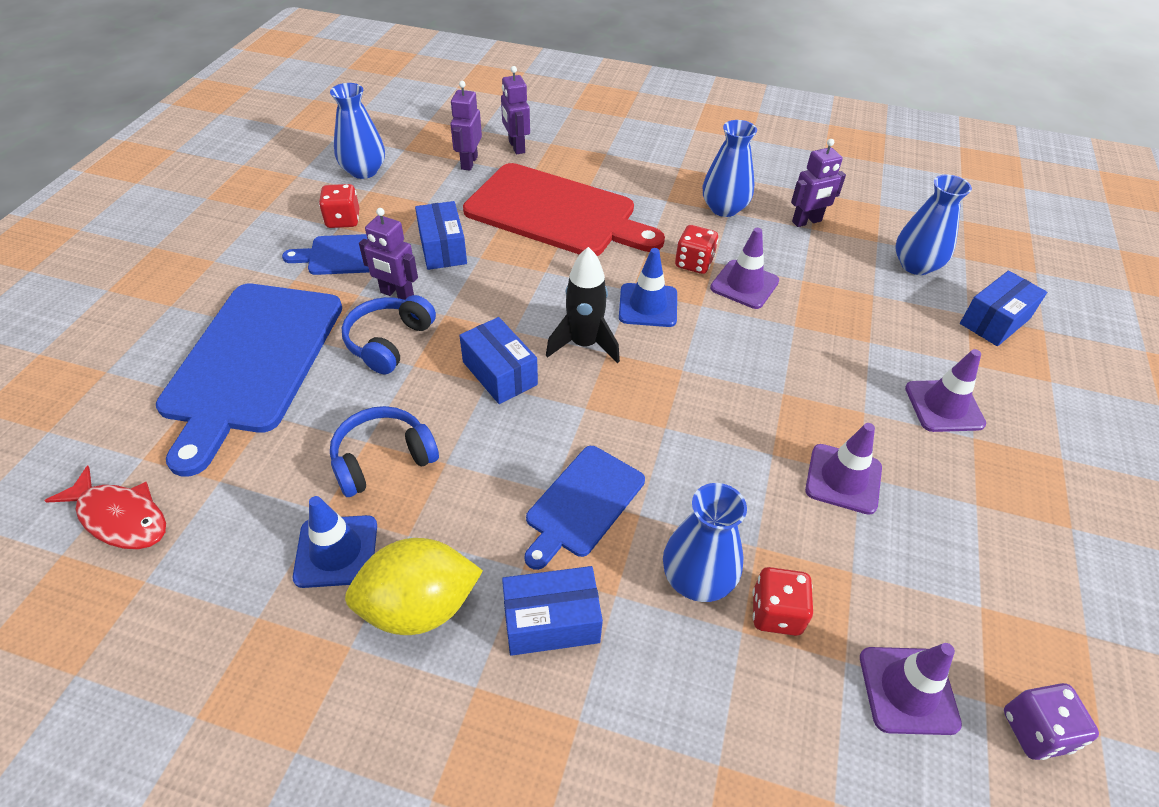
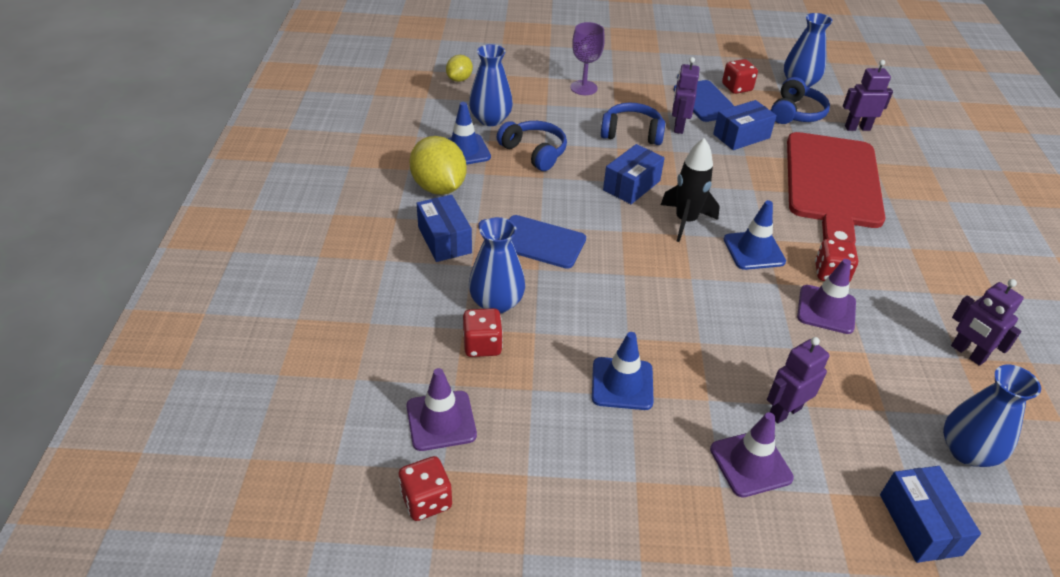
camera: 75 degrees right, 5 degrees down
(120, 517) = (459, 79): red fish -> yellow lemon
(251, 362) = (583, 88): blue cutting board -> purple goblet
(420, 193) = (795, 113): none -> blue headphones
(516, 147) = (904, 148): purple robot -> purple robot (784, 411)
(724, 208) = (933, 288): blue vase -> blue vase (490, 119)
(843, 479) = (622, 384): purple traffic cone -> blue traffic cone
(994, 321) = (920, 524): blue box -> blue box turned 45 degrees clockwise
(1035, 731) = (426, 500): purple dice -> red dice

